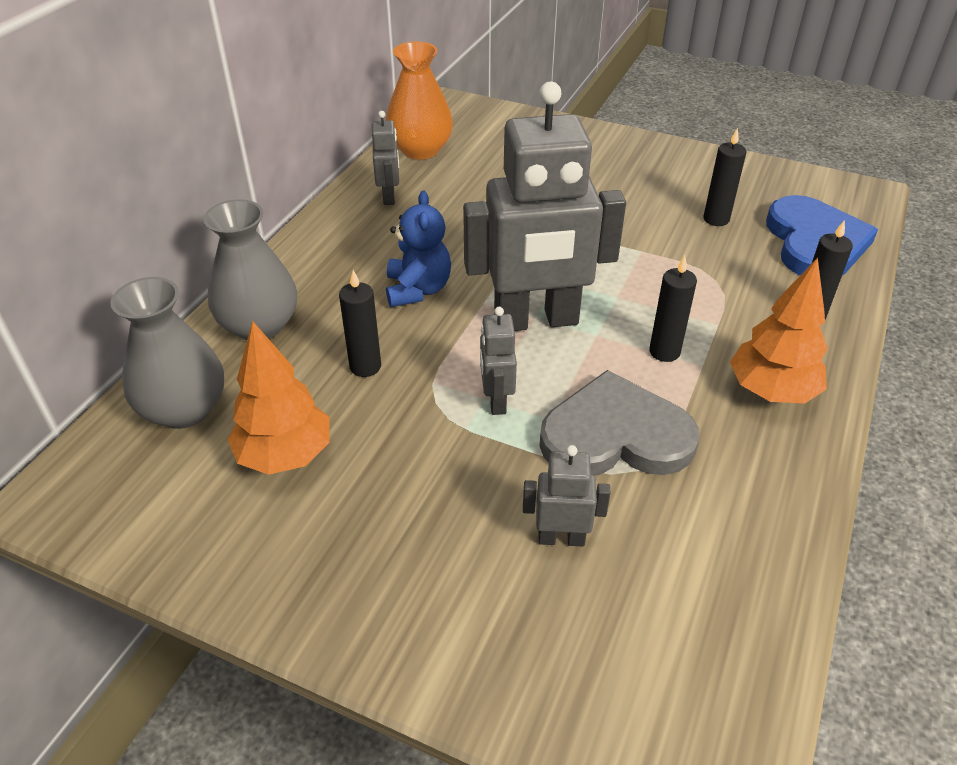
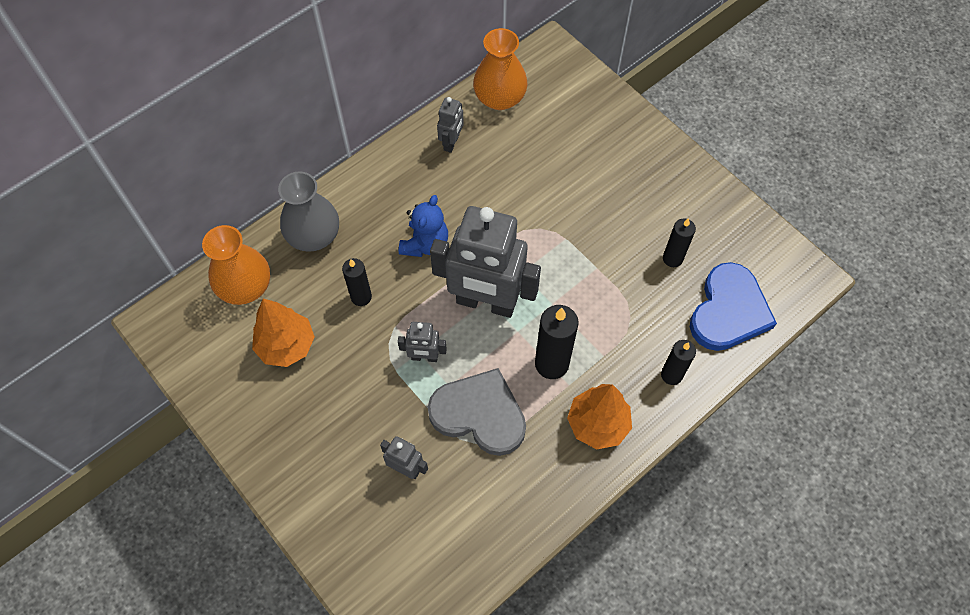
camera: 25 degrees right, 20 degrees up
(184, 409) = (245, 287): grey vase -> orange vase
(496, 400) = (424, 357): grey robot -> grey robot turned 105 degrees counterclockwise
(664, 352) = (551, 364): black candle -> black candle, size x1.58

